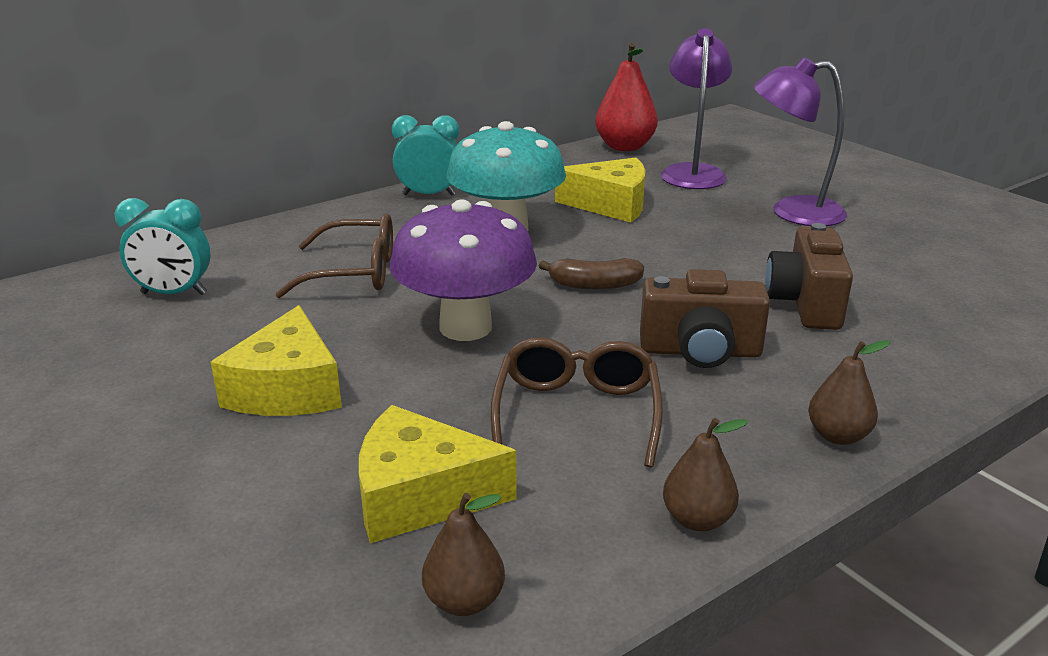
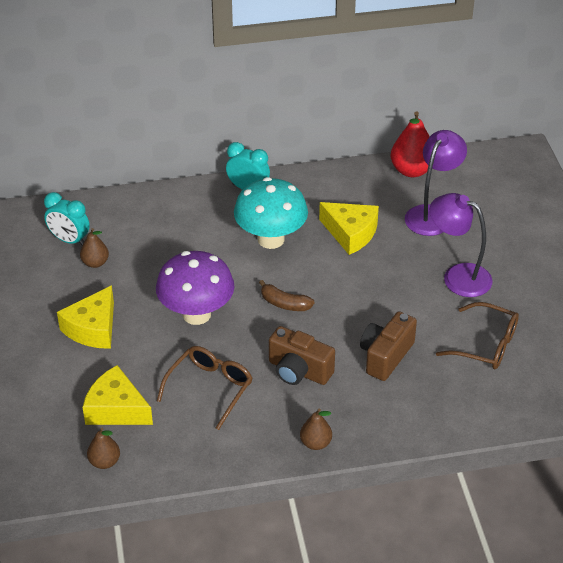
camera: 25 degrees right, 15 degrees up
(355, 272) = (166, 251): brown glasses -> brown glasses (486, 345)
(697, 519) = (216, 461): brown pear -> brown pear (95, 263)

